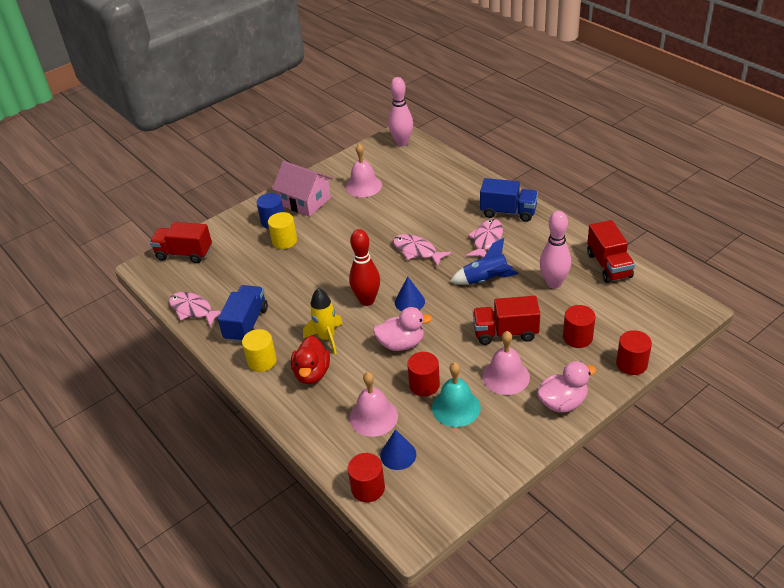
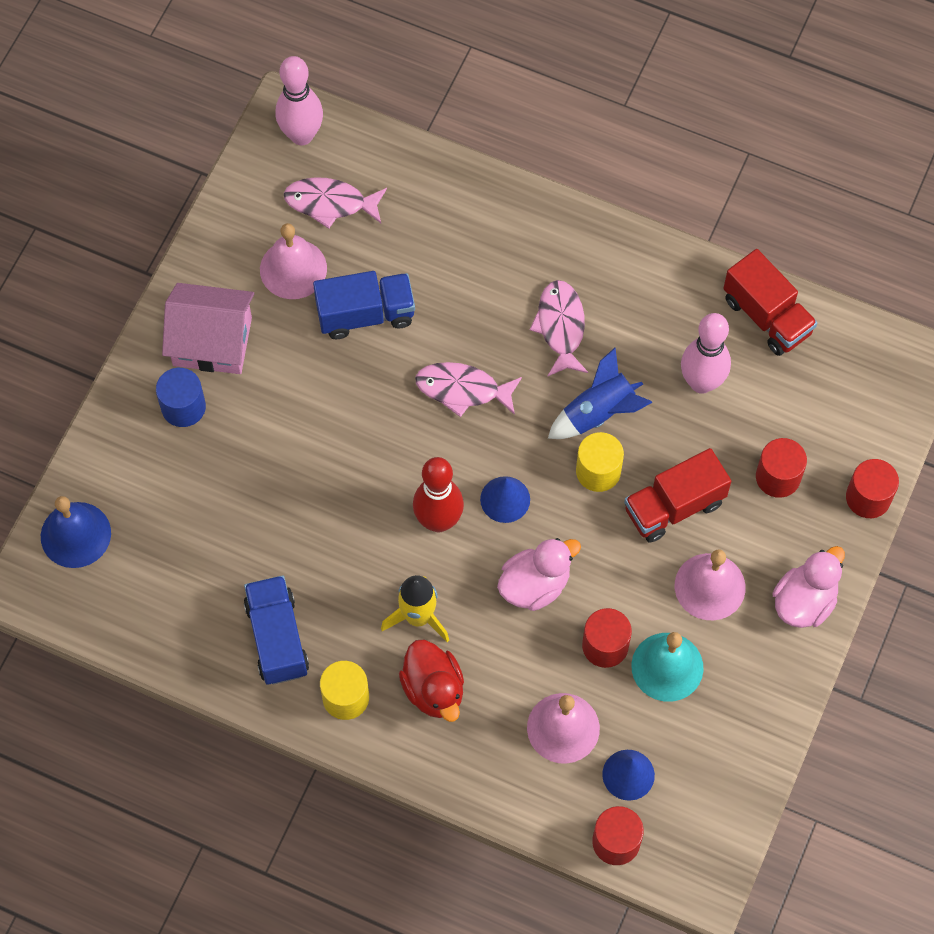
camera: 30 degrees left, 25 degrees up
(184, 254) = (75, 534): red truck -> blue bell
(193, 310) = (172, 644): pink fish -> pink fish (330, 203)
(284, 241) = (231, 445): yellow cylinder -> yellow cylinder (598, 471)
(508, 212) = (566, 250): blue truck -> blue truck (365, 314)

